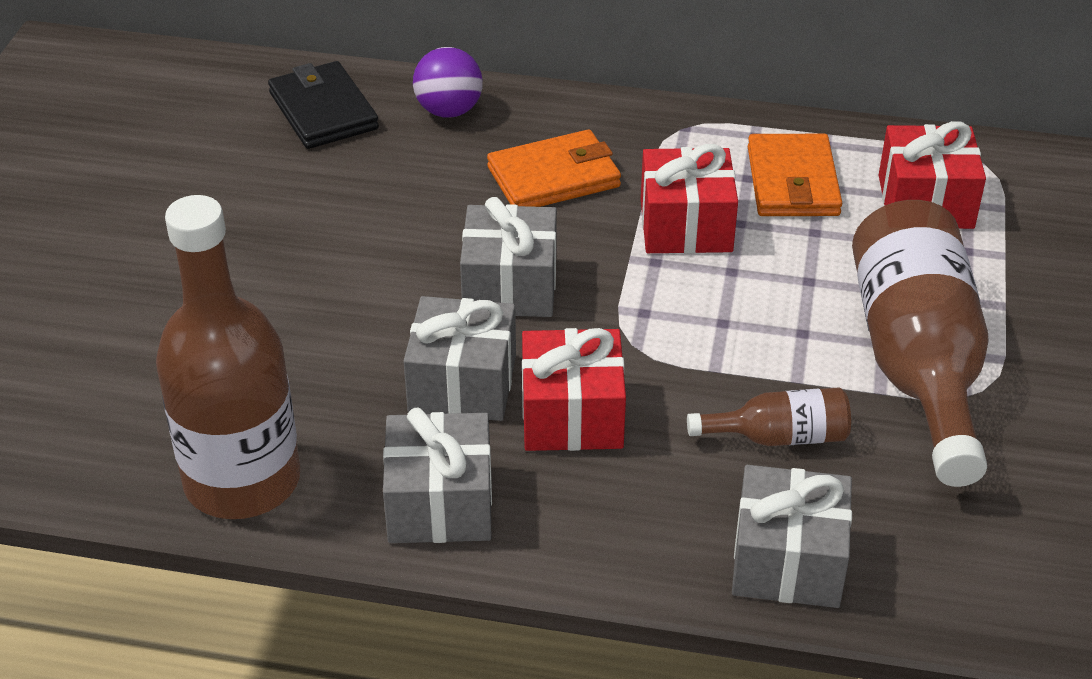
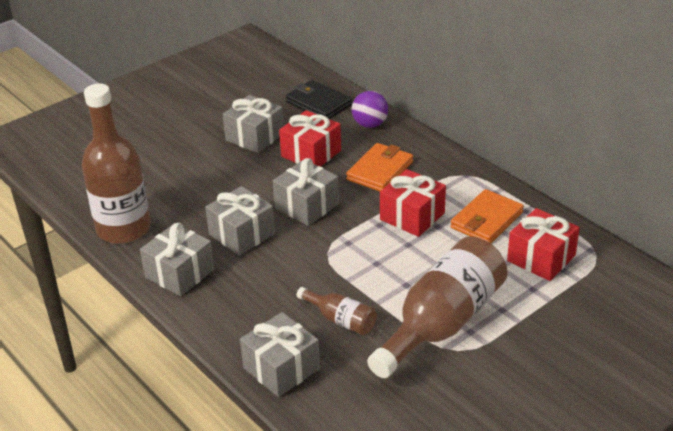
camera: 40 degrees right, 5 degrees down
(282, 212) = (254, 137): none -> grey gift
(323, 111) = (318, 103): black wallet -> black wallet turned 60 degrees counterclockwise
(554, 177) = (380, 171): orange wallet -> orange wallet turned 75 degrees counterclockwise
(572, 415) = (268, 267): red gift -> red gift (311, 153)

